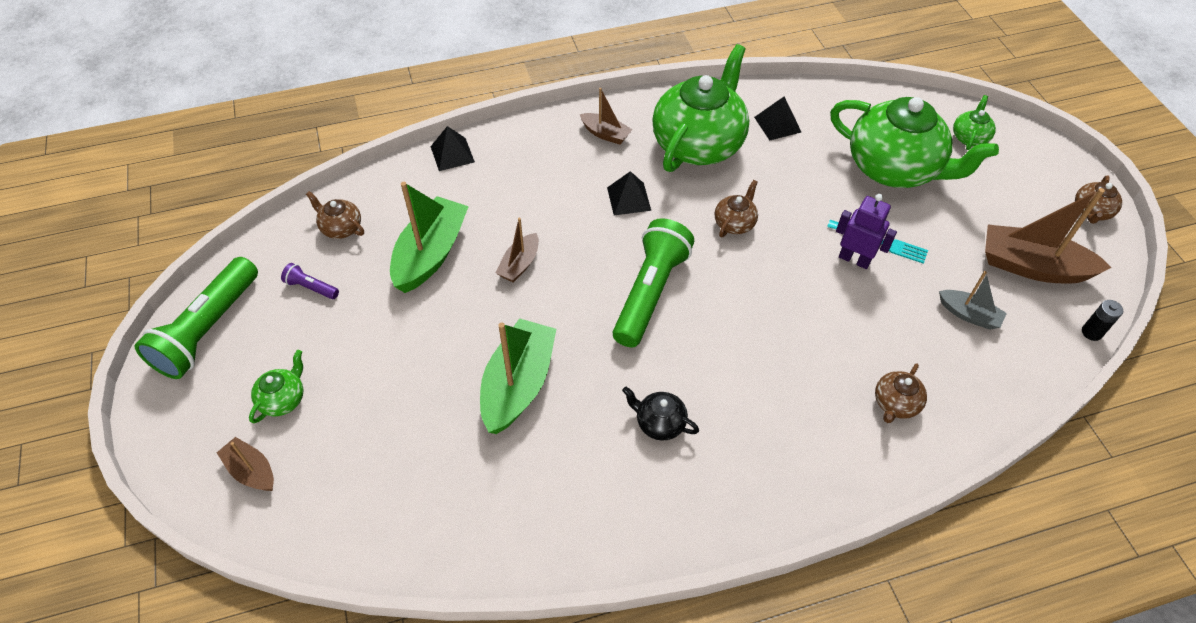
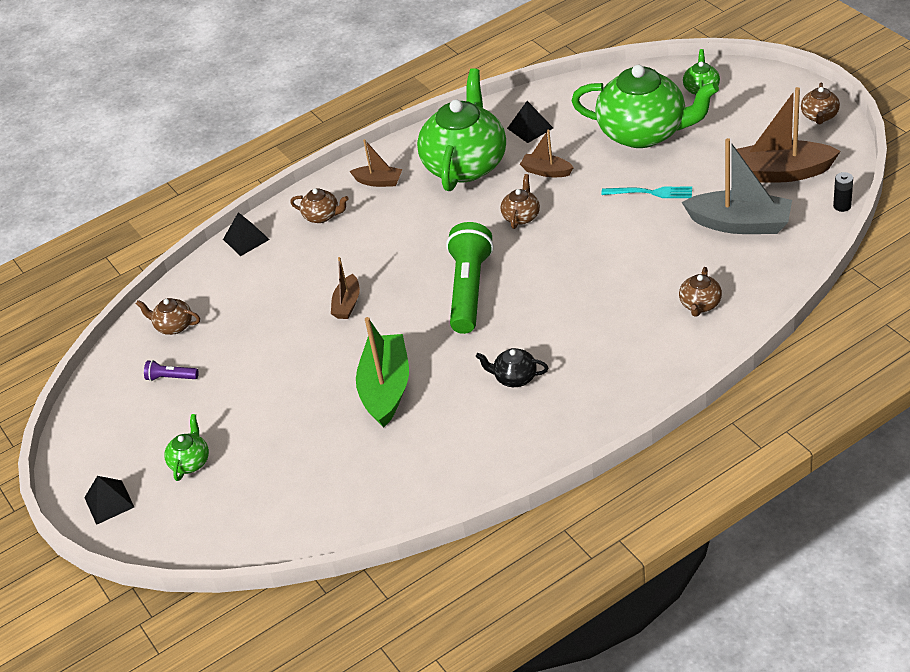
camera: 10 degrees left, 10 degrees down
(208, 330) = (96, 436): green flashlight -> none
(251, 471) = (190, 517): brown boat -> brown boat (546, 171)
(431, 254) = (265, 320): green boat -> none
(535, 154) = (322, 216): none -> brown teapot
(629, 198) = (421, 226): black pyramid -> black pyramid (109, 502)
(854, 259) = (633, 212): purple robot -> none
(969, 315) = (740, 224): grey boat -> grey boat, size x1.87

